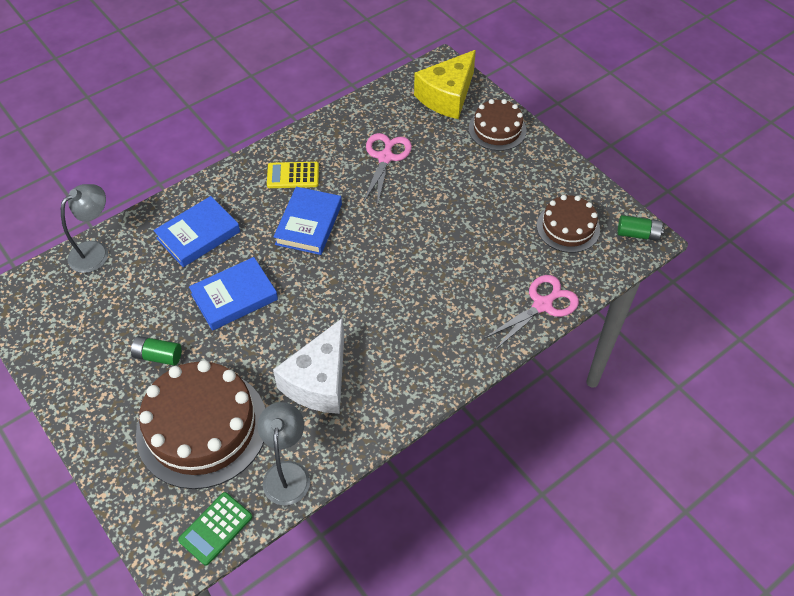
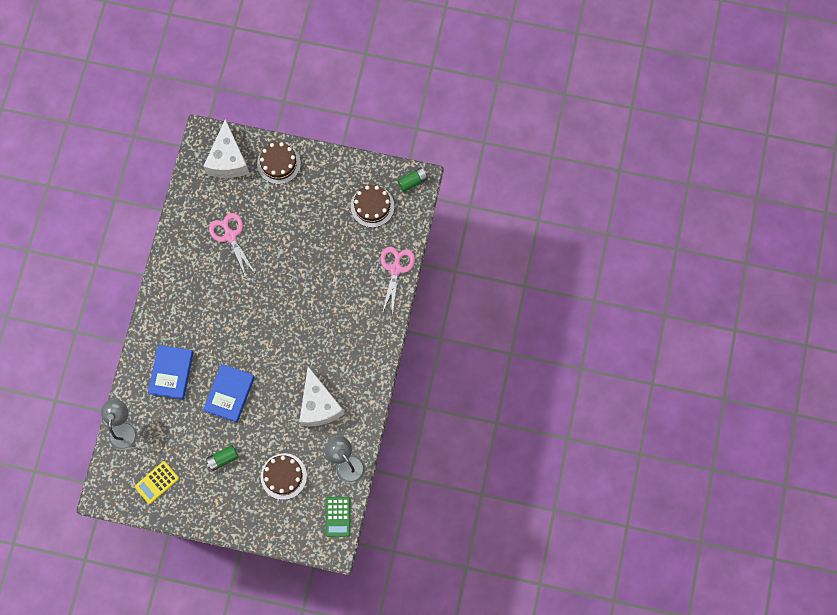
camera: 40 degrees left, 20 degrees up
(202, 427) = (283, 476): brown cake -> brown cake, size x0.56
(293, 175) = (187, 291): yellow calculator -> yellow calculator (157, 482)
(309, 224) = (227, 316): blue book -> none
(447, 96) = (228, 160): yellow cheese -> white cheese

